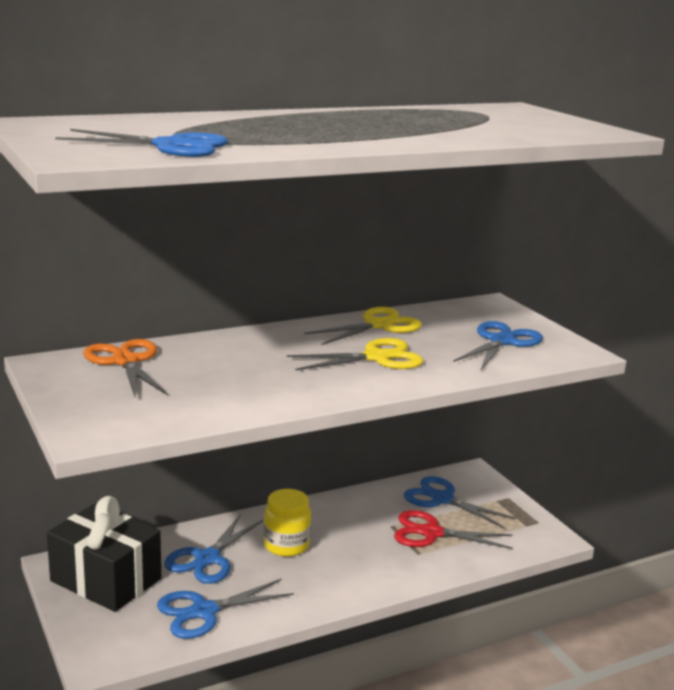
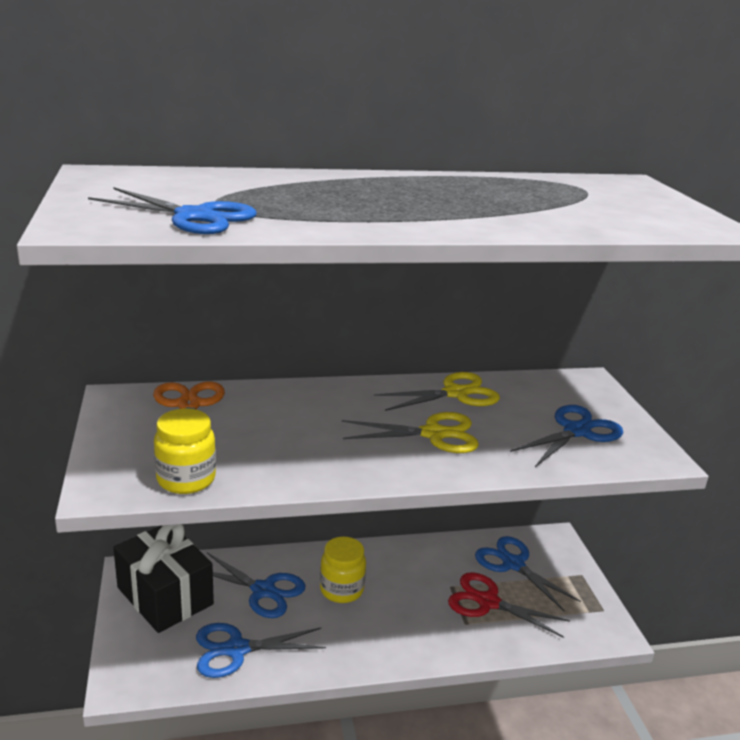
camera: 15 degrees right, 5 degrees up
(165, 418) = (186, 479): none -> yellow jar
(207, 559) = (263, 590): blue scissors -> blue scissors turned 105 degrees counterclockwise

